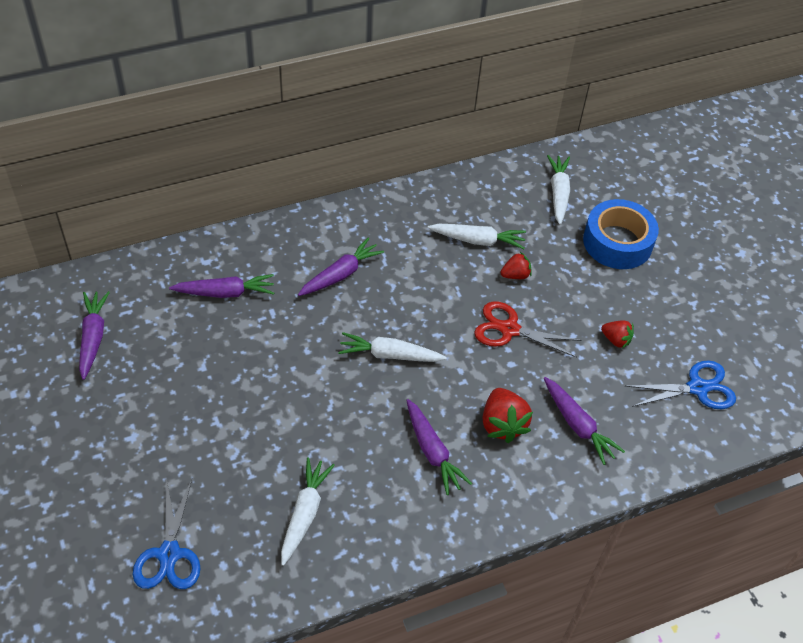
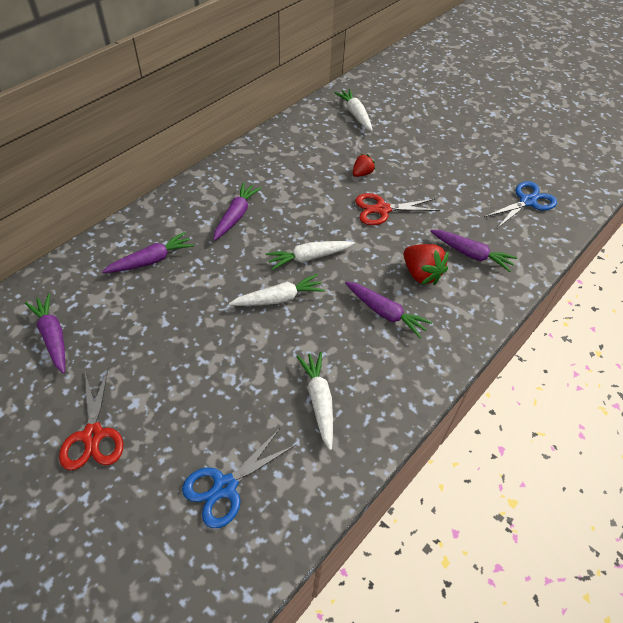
camera: 25 degrees left, 0 degrees up
(81, 451) = (93, 435): none -> red scissors
(169, 554) = (225, 487): blue scissors -> blue scissors turned 75 degrees clockwise
(478, 240) = (321, 160): white carrot -> white carrot (279, 298)
(616, 340) = (456, 191): red strawberry -> none
(617, 242) = (414, 131): blue tape -> none

